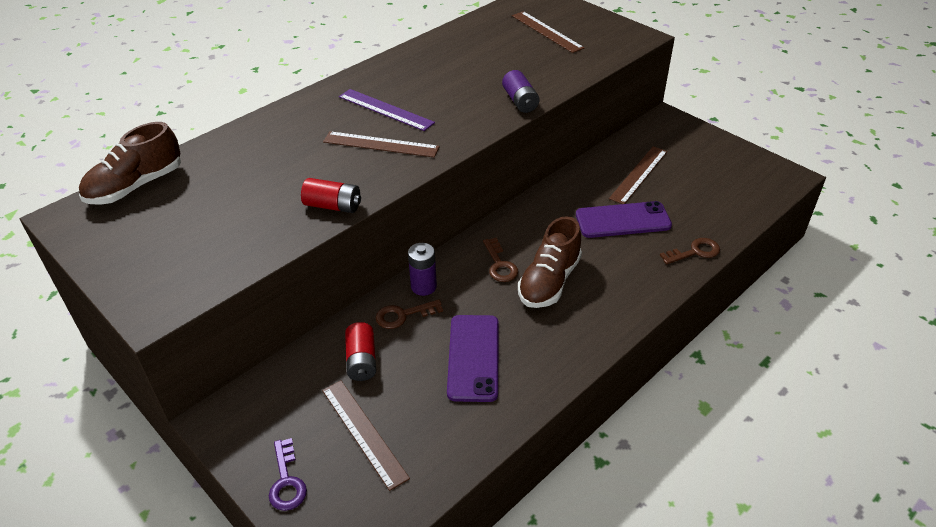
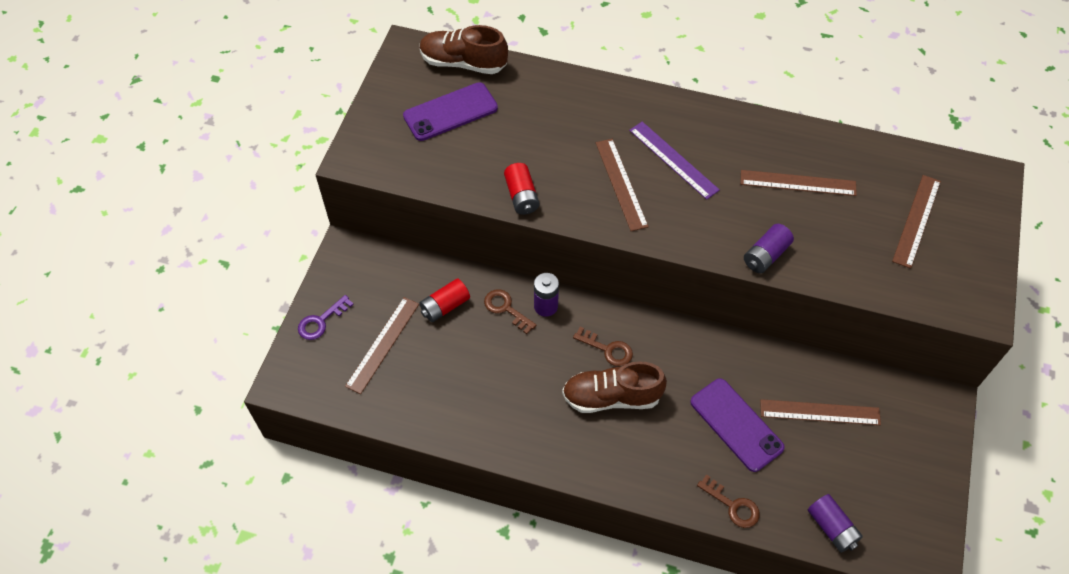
camera: 60 degrees right, 15 degrees up
(385, 109) = (673, 160): purple ruler -> purple ruler turned 45 degrees counterclockwise
(468, 64) = (798, 183): none -> brown ruler
(473, 357) = (492, 380): purple phone -> purple phone (450, 112)
(499, 264) = (607, 349): brown key -> brown key turned 105 degrees counterclockwise
(739, 209) = (832, 527): none -> purple battery

